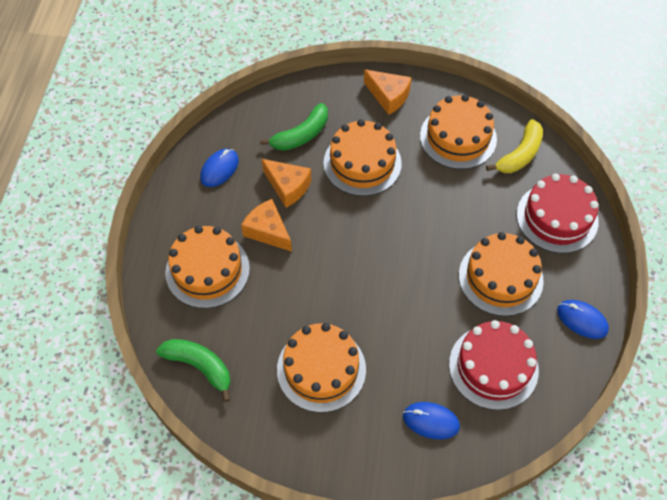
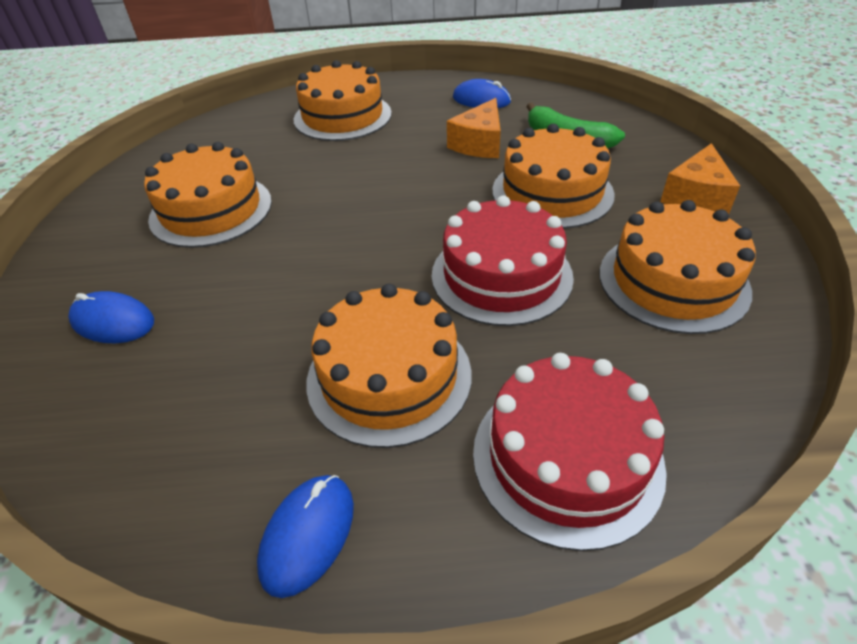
camera: 80 degrees right, 15 degrees down
(200, 366) = (221, 133): green banana -> none
(268, 231) = (407, 142): orange cheese -> none
(431, 421) = (113, 322): blue mouse -> blue mouse turned 75 degrees counterclockwise
(493, 367) = (201, 388): red cake -> red cake (501, 275)
(520, 154) = (696, 373): yellow banana -> none

